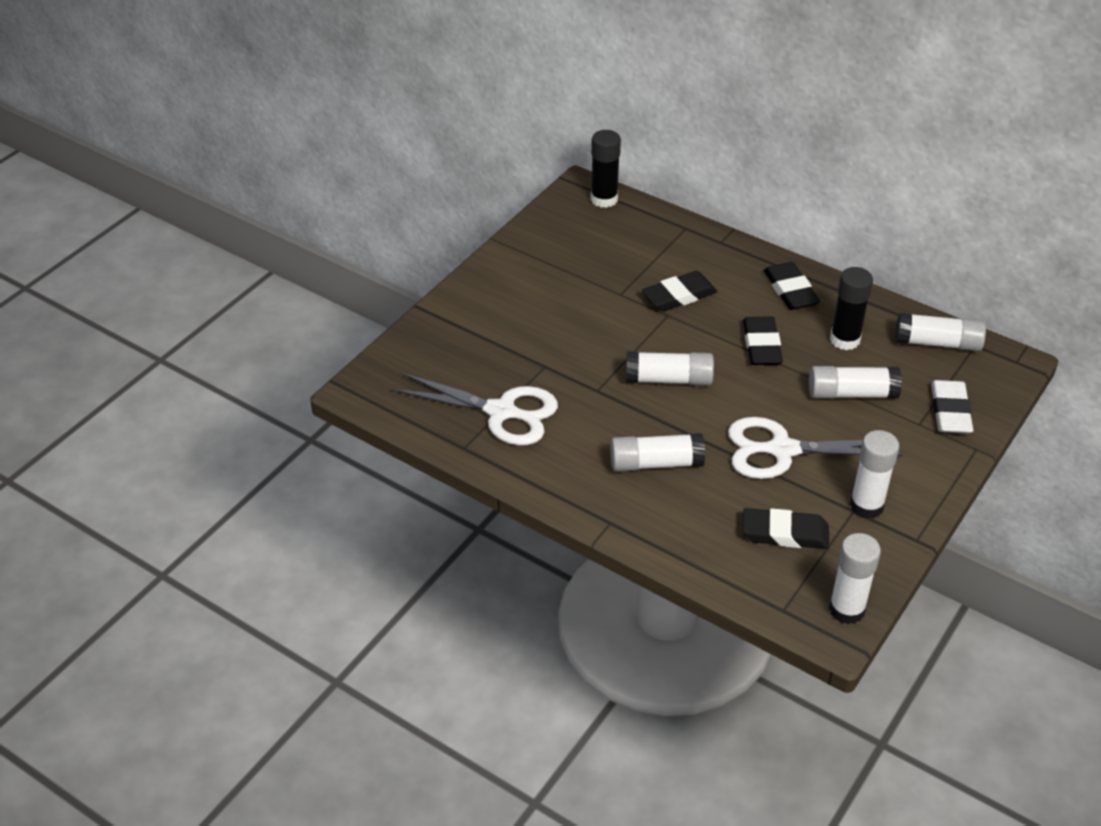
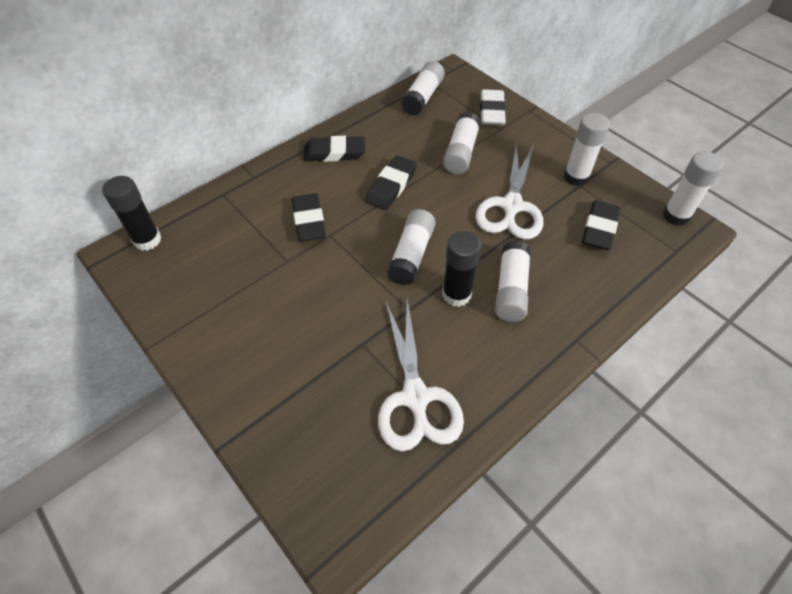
camera: 75 degrees left, 10 degrees up
(501, 412) = (415, 397): white scissors -> white scissors turned 135 degrees clockwise
(762, 345) = (391, 186): black eraser -> black eraser turned 75 degrees counterclockwise
(845, 340) = (402, 140): black glue stick -> black glue stick (456, 294)
(950, 411) = (492, 111): white eraser -> white eraser turned 75 degrees clockwise

